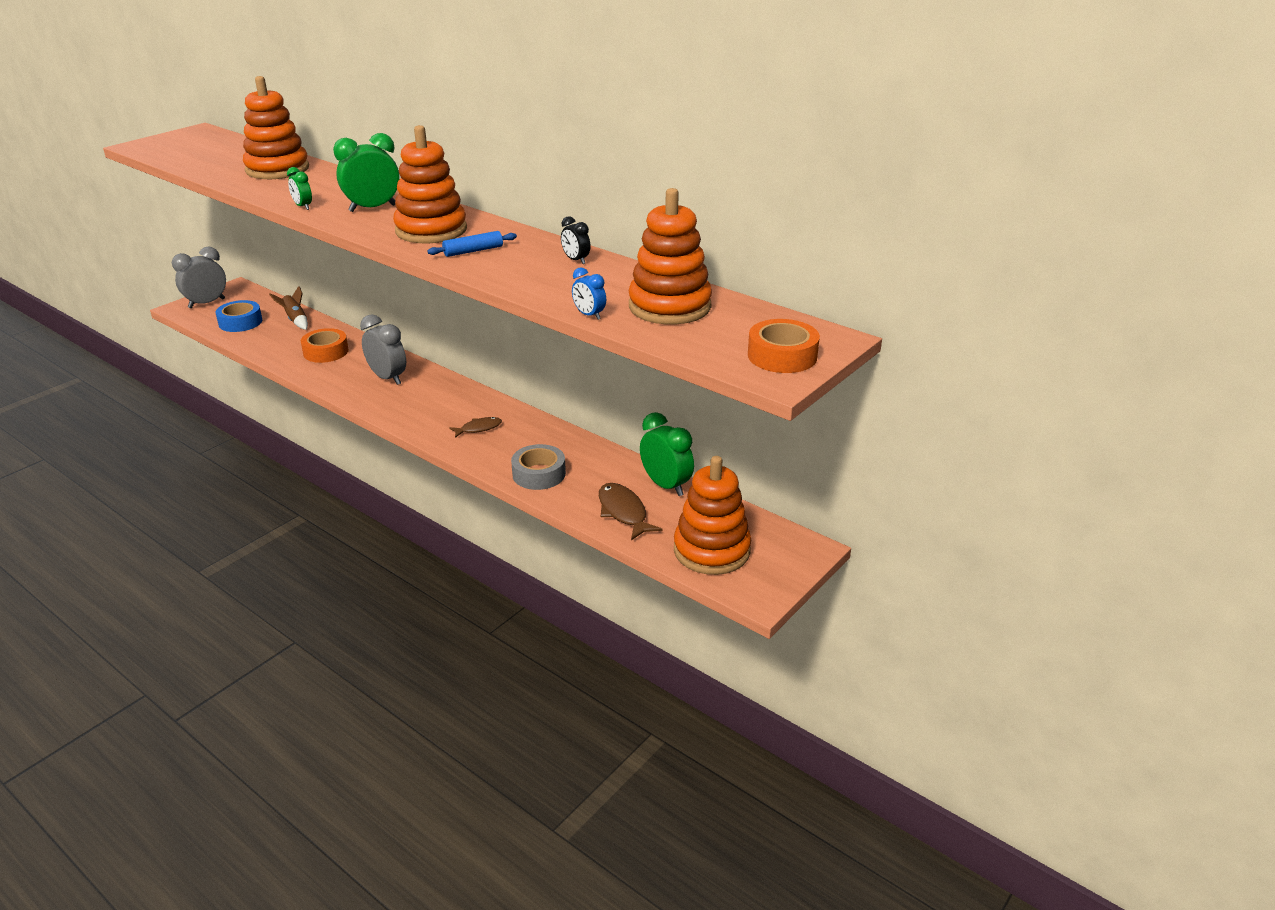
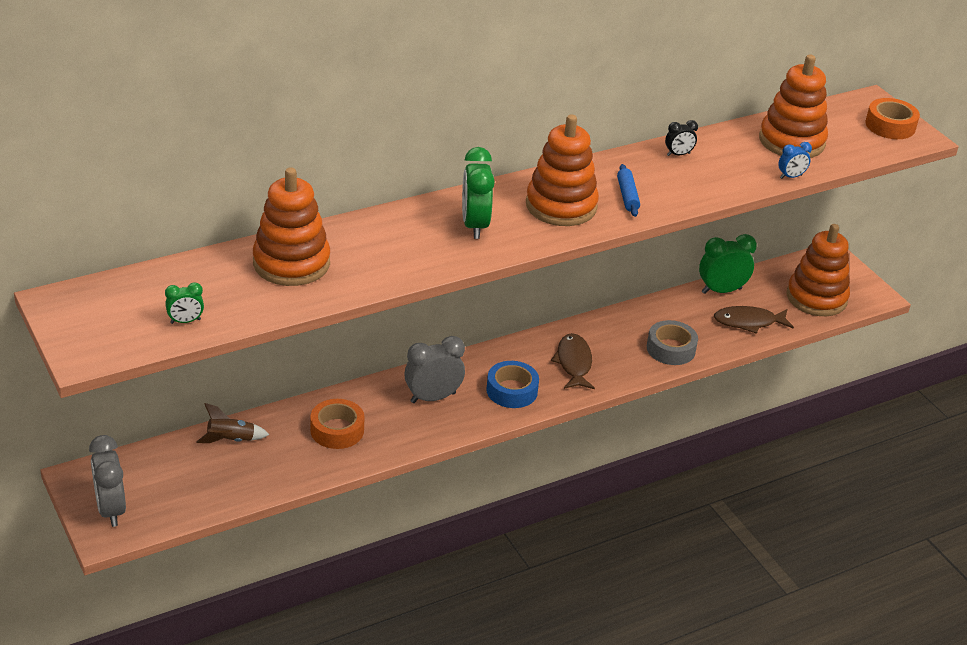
camera: 70 degrees left, 5 degrees up
(240, 322) = (199, 486): blue tape -> blue tape (512, 390)
(303, 206) = (438, 265): green clock -> green clock (185, 321)
(478, 428) = (573, 363): brown fish -> brown fish, size x1.57

